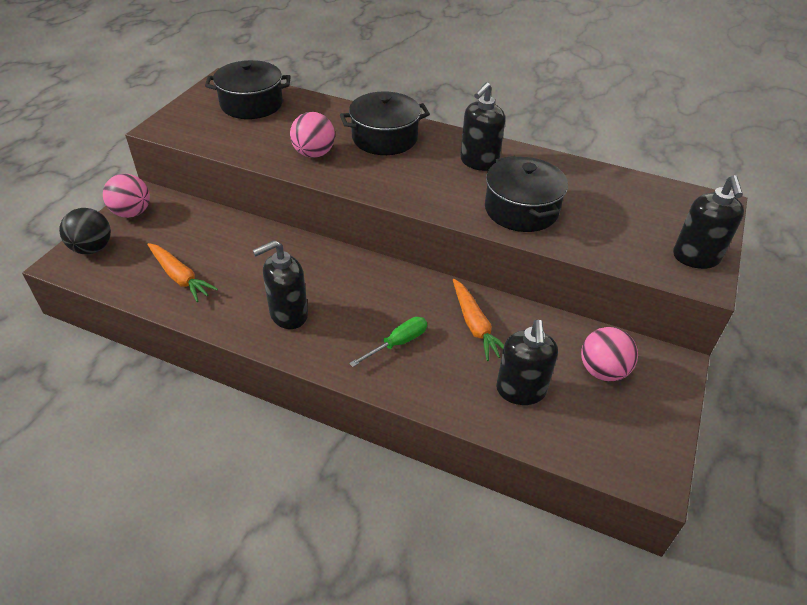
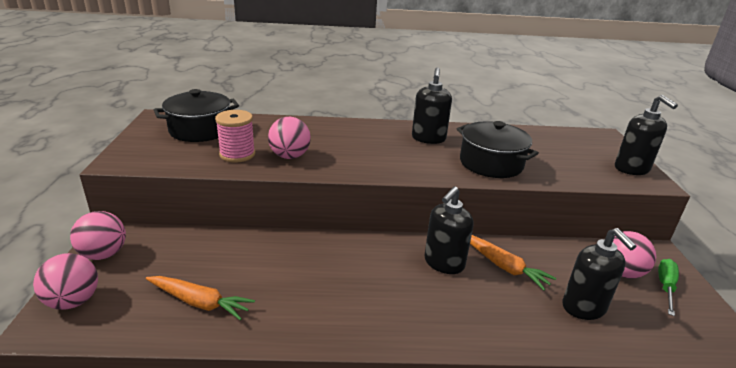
camera: 25 degrees left, 15 degrees down
(92, 248) = (73, 301): black ball -> pink ball
(266, 141) = (237, 154): none -> pink spool
(288, 315) = (339, 305): black soap dispenser -> black soap dispenser (444, 263)
(384, 138) = (340, 135): black pot -> none
(397, 343) = (456, 300): green screwdriver -> green screwdriver (665, 287)

